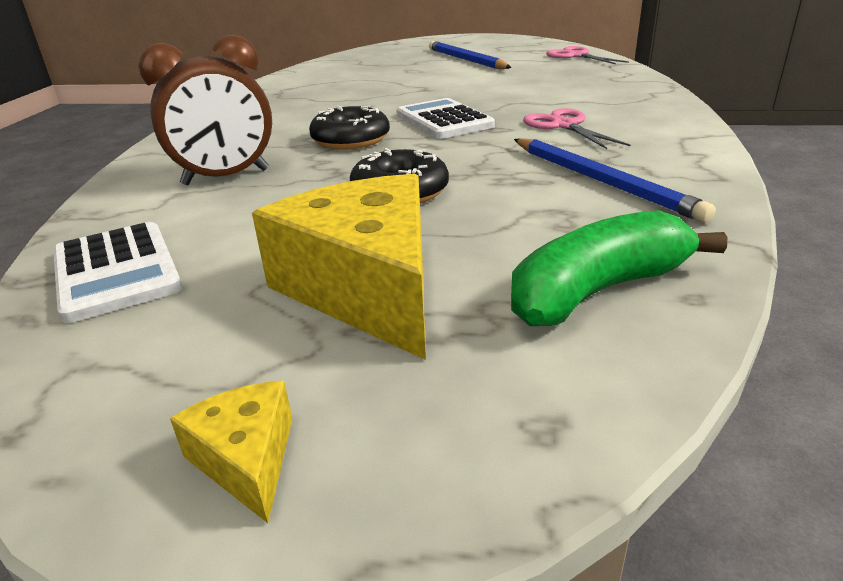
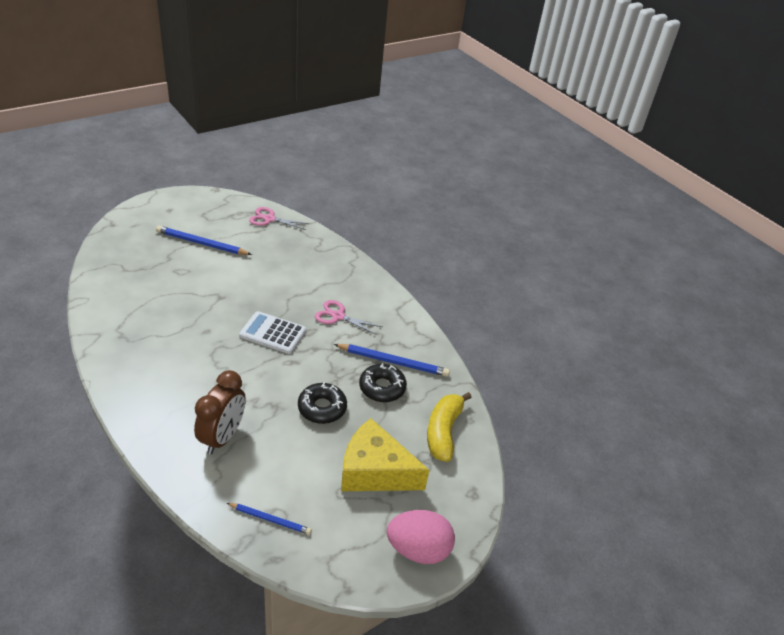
camera: 50 degrees left, 10 degrees up
(116, 271) = (270, 519): white calculator -> blue pencil
(246, 459) = (418, 549): yellow cheese -> pink egg
(351, 140) = (245, 374): black donut -> black donut (382, 388)
(598, 291) = (443, 432): green banana -> yellow banana

